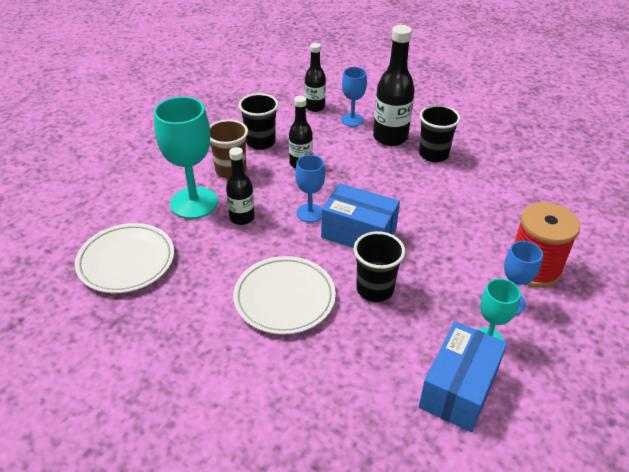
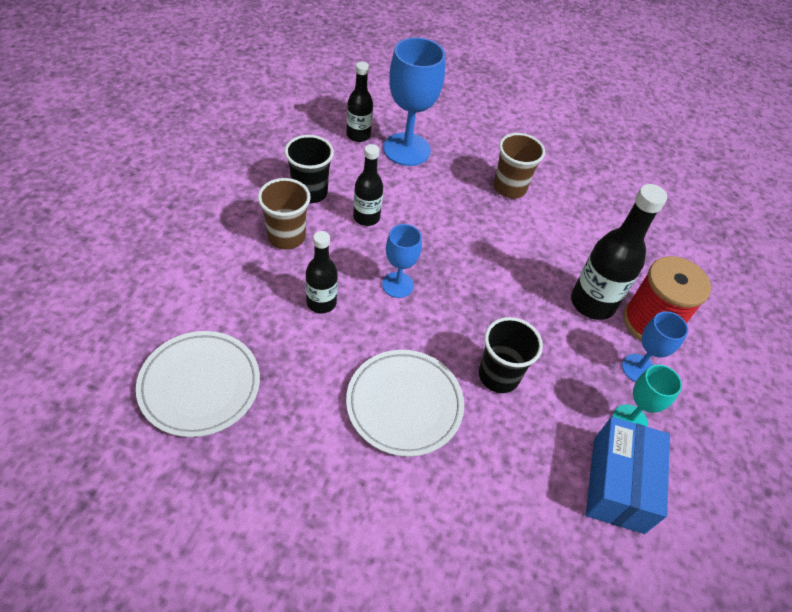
camera: 20 degrees left, 10 degrees up
(194, 203) = (256, 289): turquoise goblet -> none
(352, 120) = (406, 149): blue goblet -> blue goblet, size x1.76
(358, 233) = (460, 305): blue box -> none
(390, 137) = (456, 170): black bottle -> black bottle (592, 303)
(433, 154) = (509, 188): black cup -> brown cup

